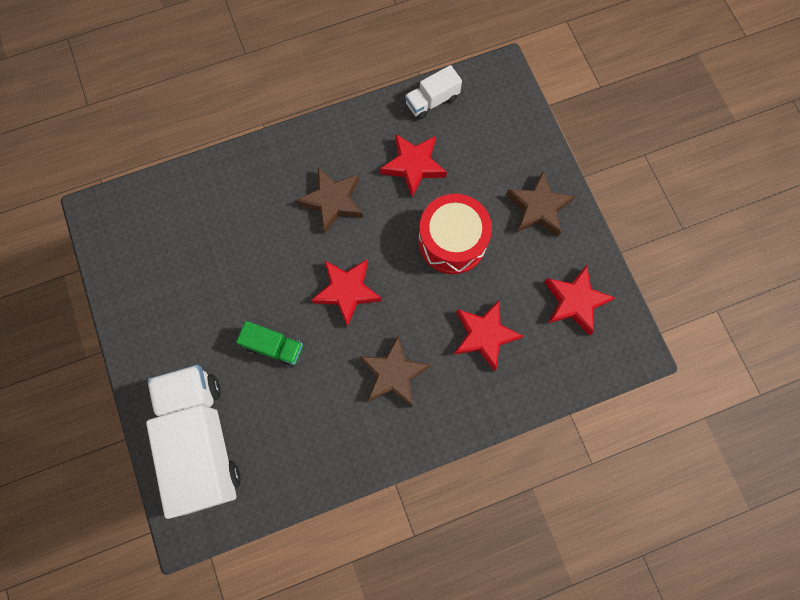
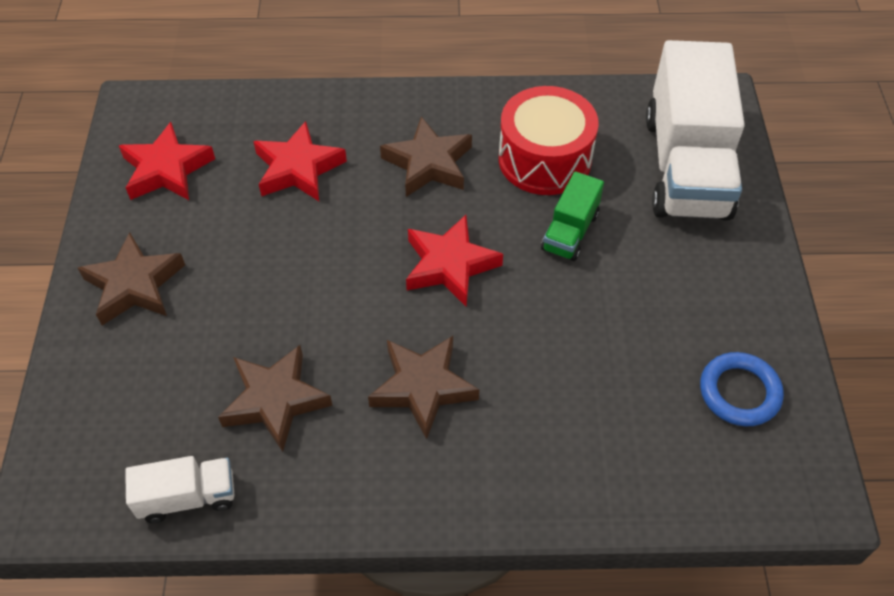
camera: 160 degrees left, 20 degrees down
(144, 261) = (739, 392): none -> blue ring
(274, 347) = (570, 232): green truck -> green truck turned 105 degrees counterclockwise
(413, 166) = (275, 400): red star -> brown star
(452, 241) = (277, 281): red drum -> red drum (544, 159)

